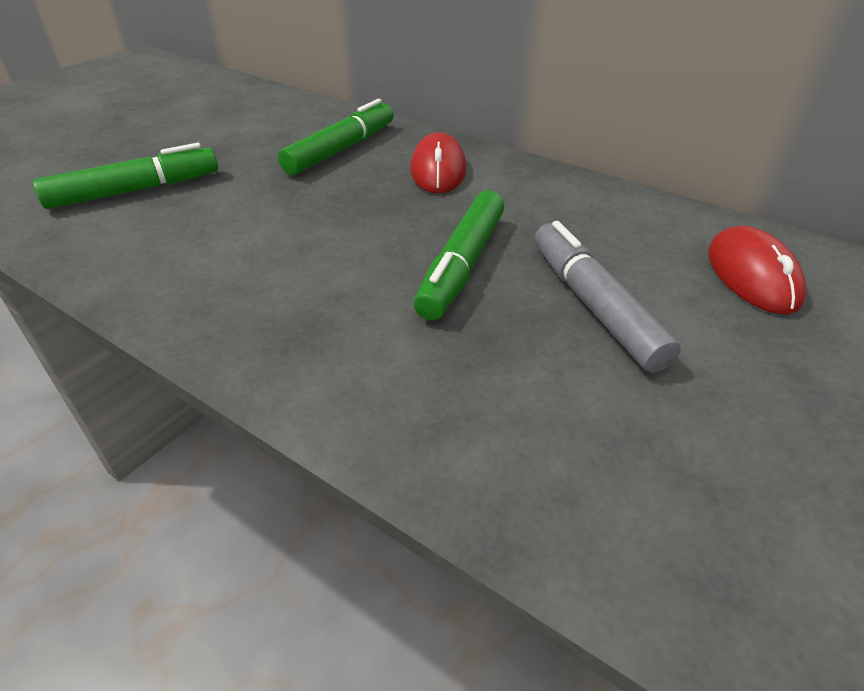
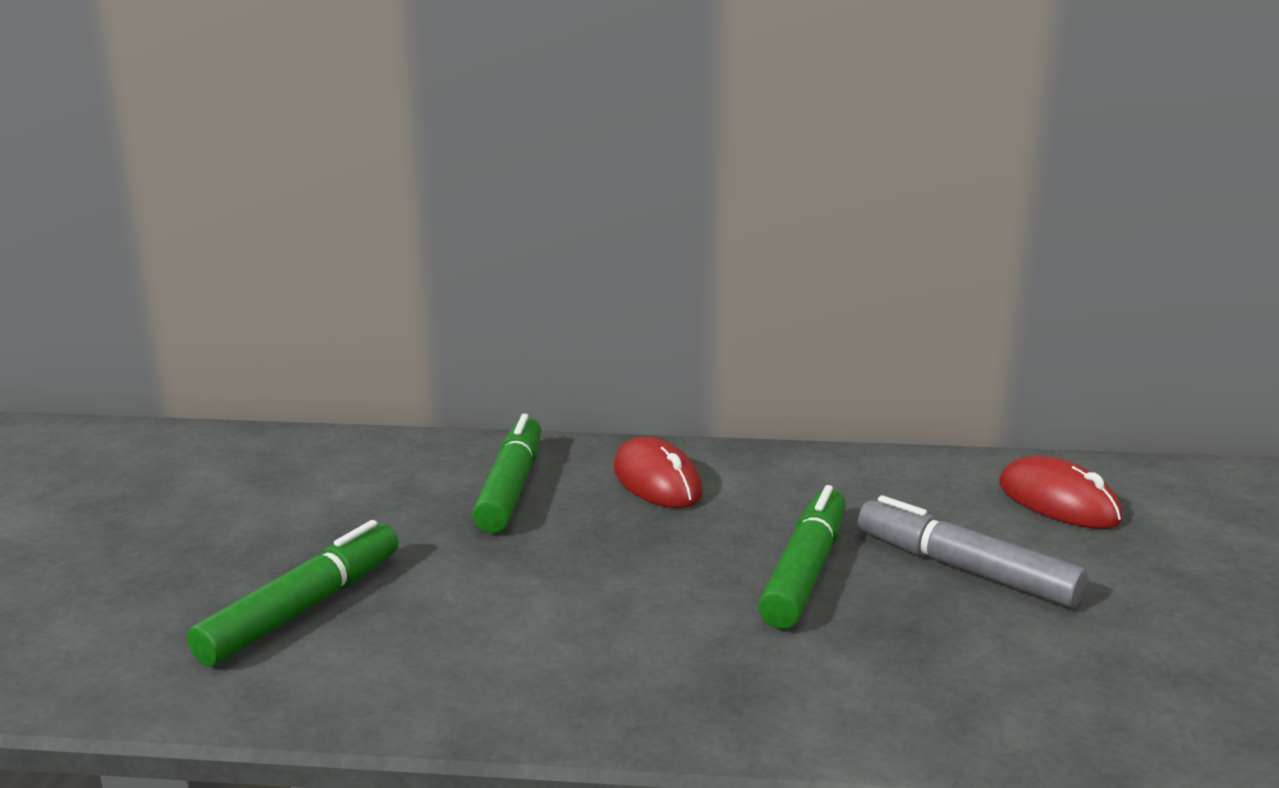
camera: 30 degrees left, 20 degrees down
(461, 265) = (805, 571): green marker -> green marker turned 150 degrees counterclockwise

